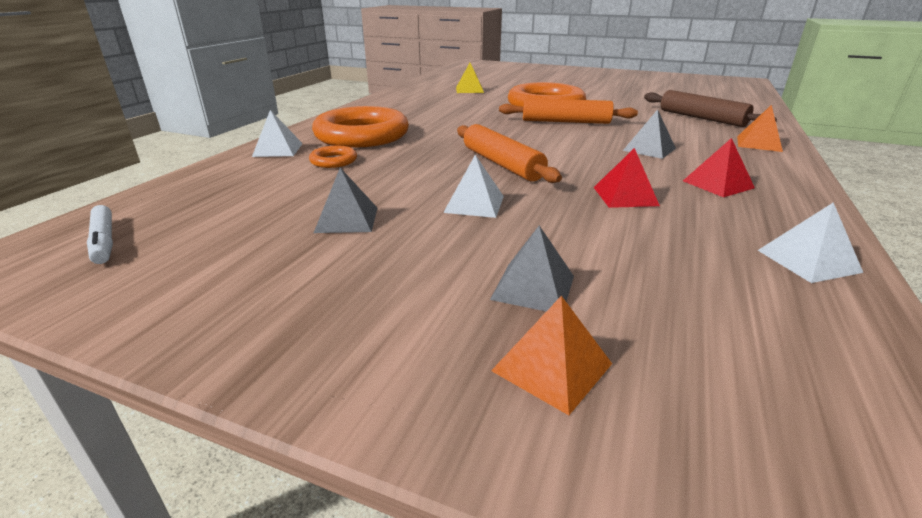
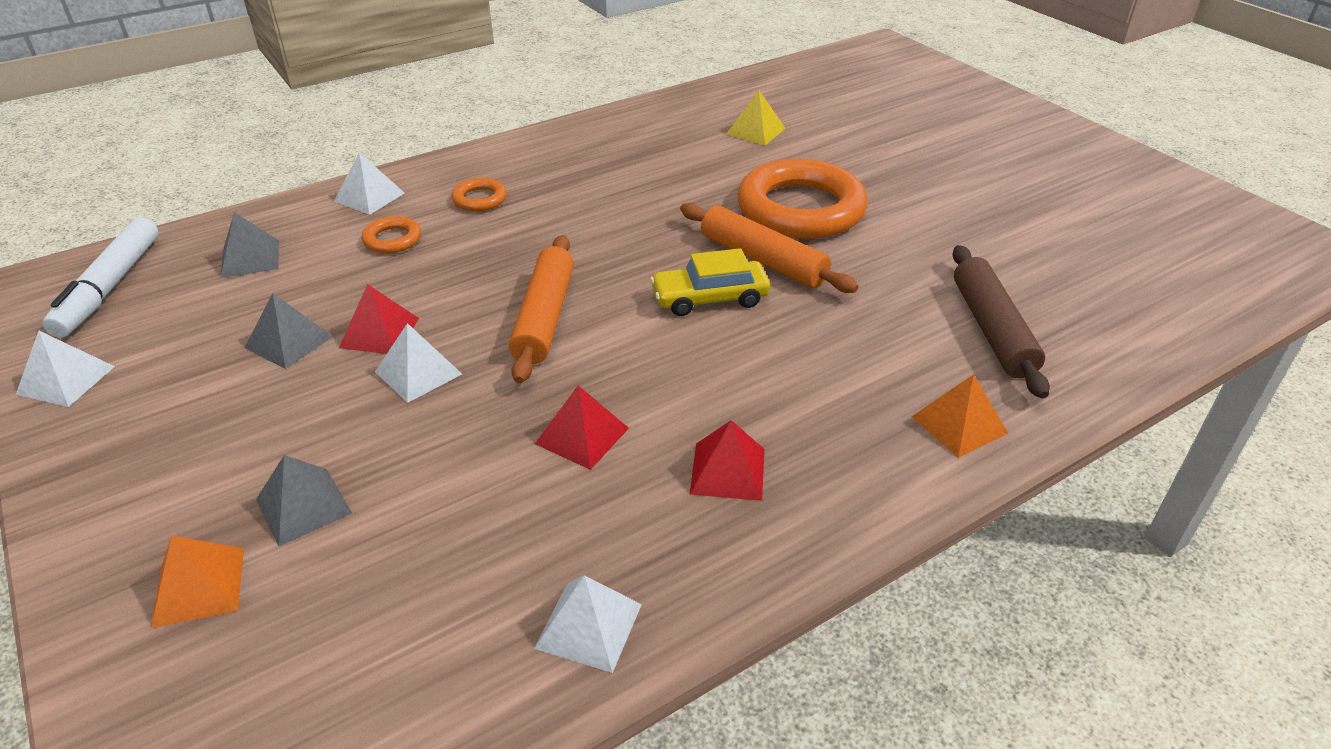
camera: 35 degrees right, 10 degrees up
(104, 241) = (109, 287): white marker -> white marker, size x1.66
(153, 305) = (66, 380): none -> white pyramid
(362, 135) = (479, 199): orange ring -> orange ring, size x0.43
(409, 197) = (379, 333): none -> red pyramid
(571, 137) = (710, 298): none -> yellow car
(649, 149) = (769, 366): grey pyramid -> grey pyramid (250, 258)

